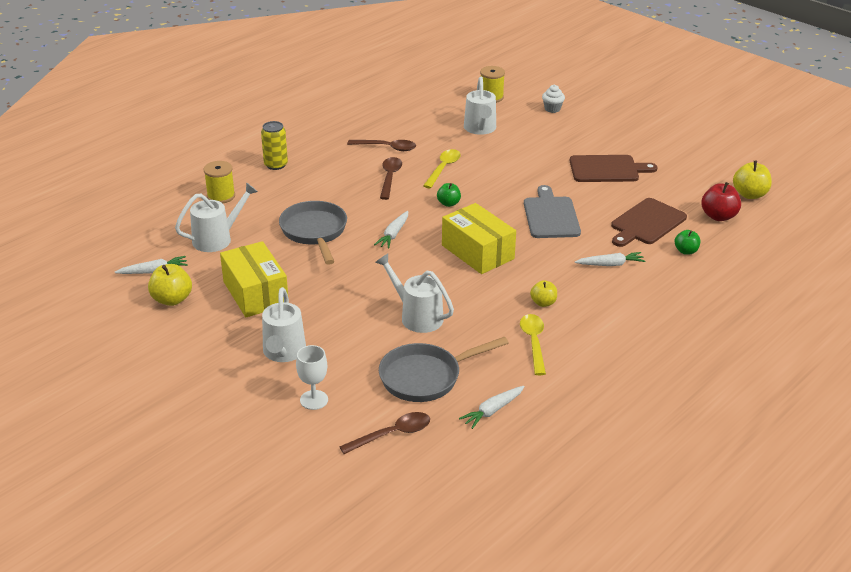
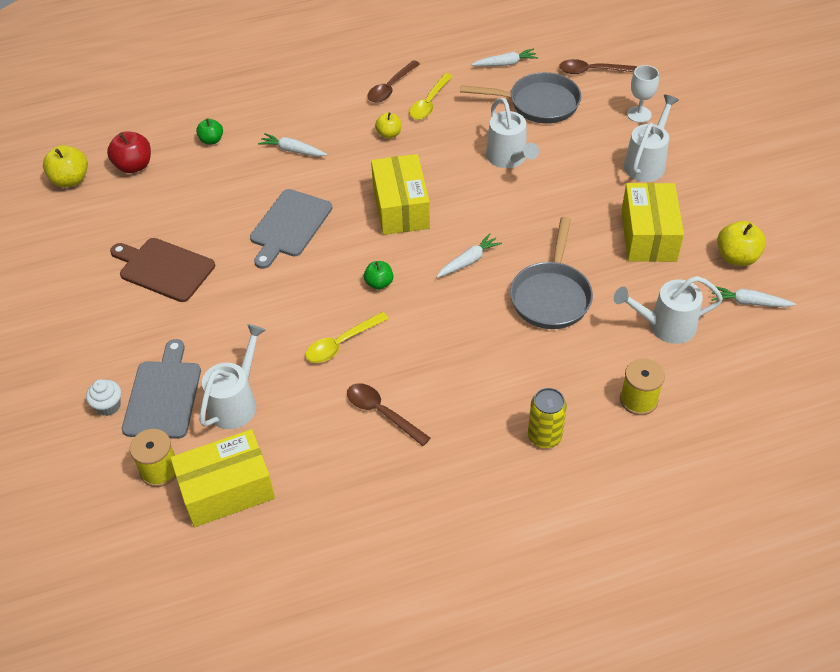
camera: 150 degrees left, 15 degrees up
(390, 178) = (415, 352): brown spoon -> brown spoon (391, 87)
(446, 101) = (227, 490): none -> yellow box
(526, 120) = (163, 396): none -> grey cutting board
(646, 223) = (208, 183): brown cutting board -> none

